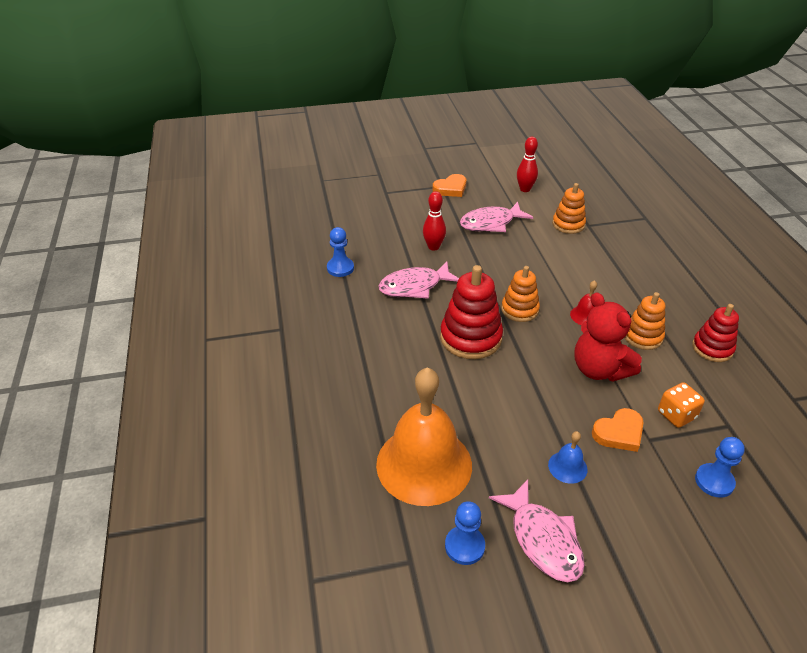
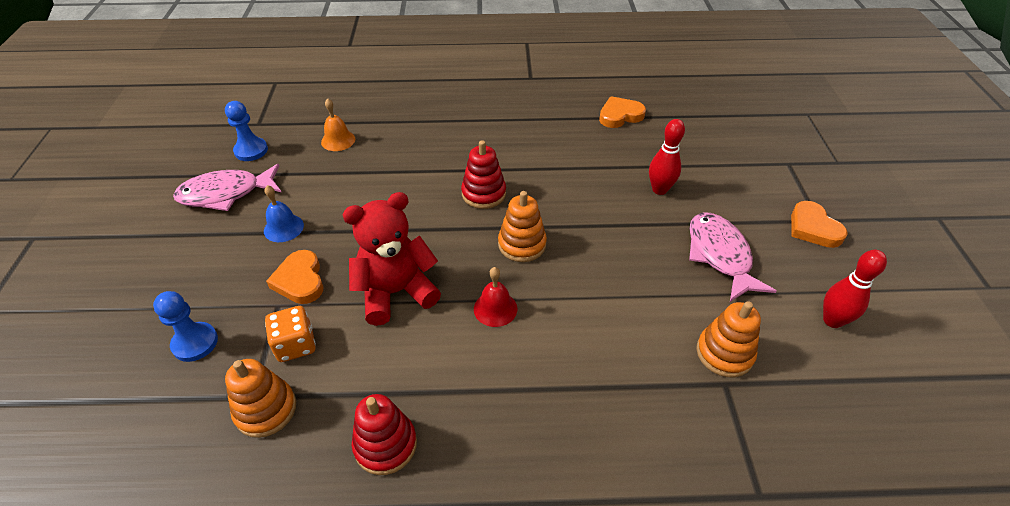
camera: 100 degrees right, 5 degrees up
(340, 268) = (620, 115): blue pawn -> orange heart
(414, 286) = (581, 164): pink fish -> none
(424, 464) = (338, 140): orange bell -> orange bell, size x0.40
(470, 338) = (483, 194): red stacking toy -> red stacking toy, size x0.63
(642, 336) = (437, 361): orange stacking toy -> orange stacking toy (266, 410)

